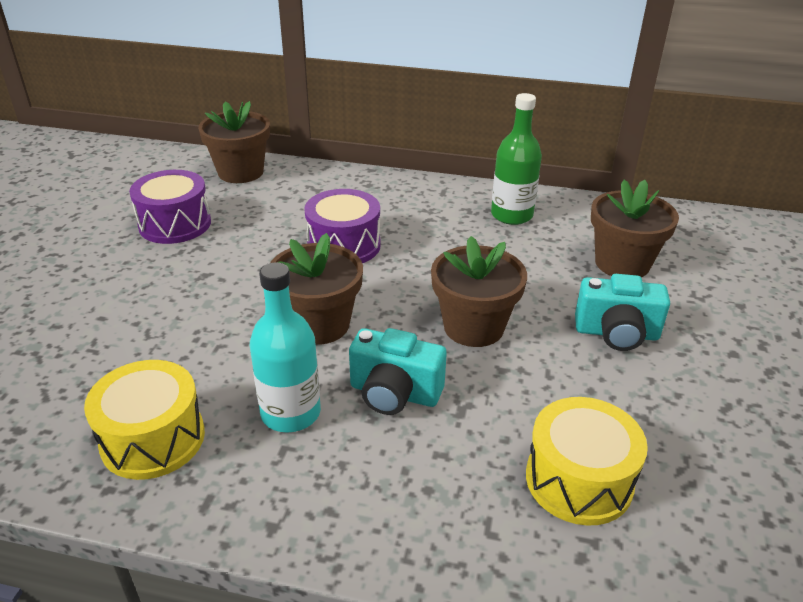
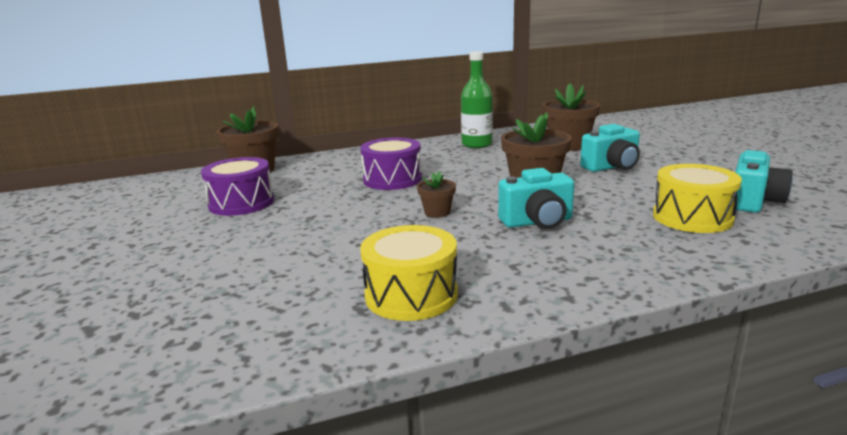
camera: 30 degrees left, 15 degrees down
(290, 413) = (488, 250): turquoise bottle -> none
(319, 324) = (437, 212): brown flower pot -> brown flower pot, size x0.52
(707, 495) = (753, 201): none -> turquoise camera

